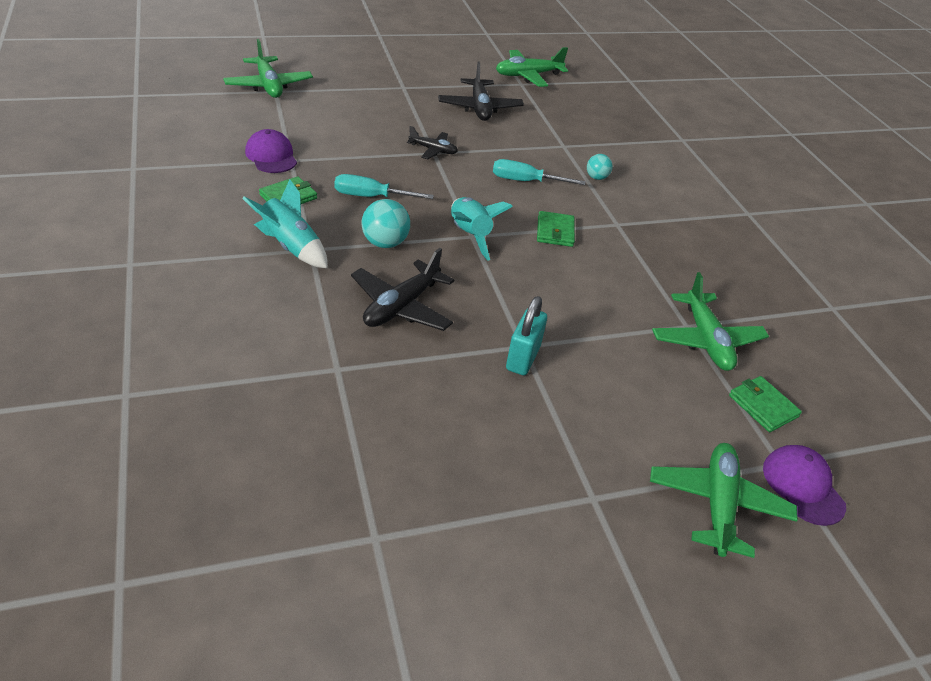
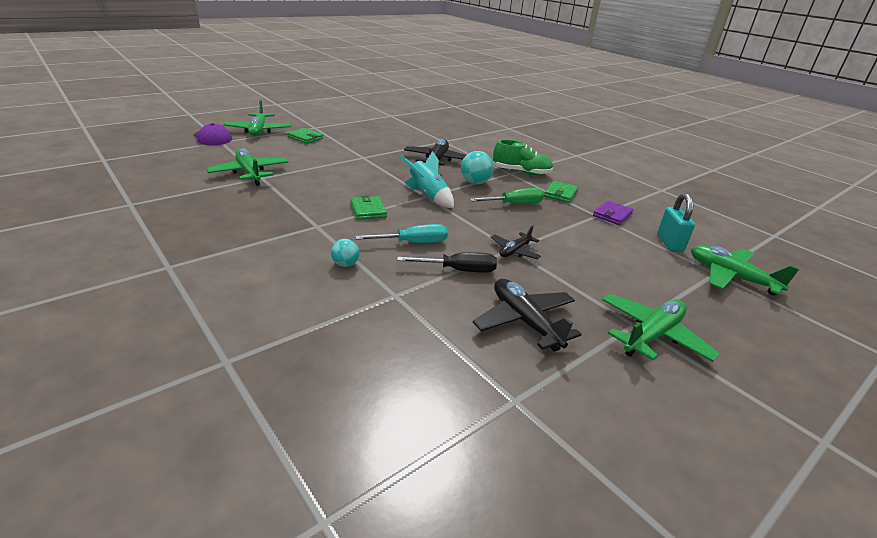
camera: 160 degrees right, 10 degrees down
(271, 156) = (612, 215): purple cap -> purple wallet
(290, 246) = (521, 172): turquoise rocket -> green shoe
(370, 196) = (515, 204): turquoise screwdriver -> green screwdriver
(433, 150) = (514, 251): black plane -> black plane turned 45 degrees counterclockwise
(499, 148) = (459, 270): none -> black screwdriver
(523, 358) = (361, 153): turquoise padlock -> turquoise padlock (669, 243)
(528, 75) = (521, 432): green plane -> green plane (652, 335)
(763, 406) = (221, 155): green wallet -> green wallet (305, 137)

